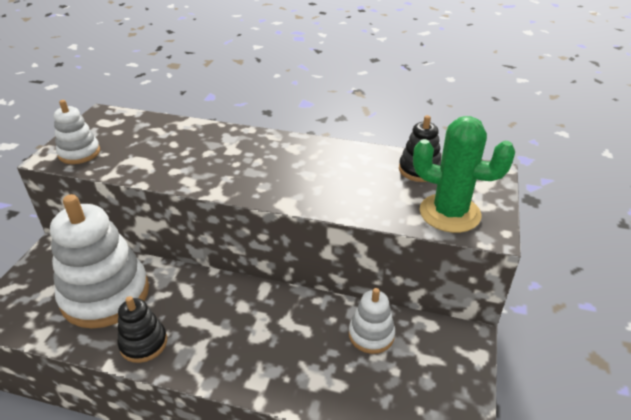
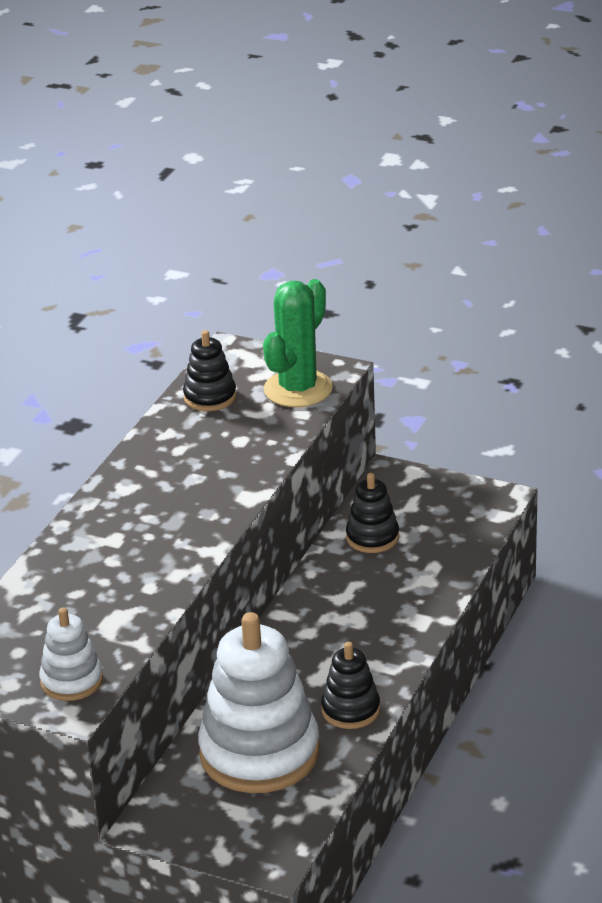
camera: 80 degrees left, 5 degrees down
(371, 335) = (372, 537): white stacking toy -> black stacking toy

